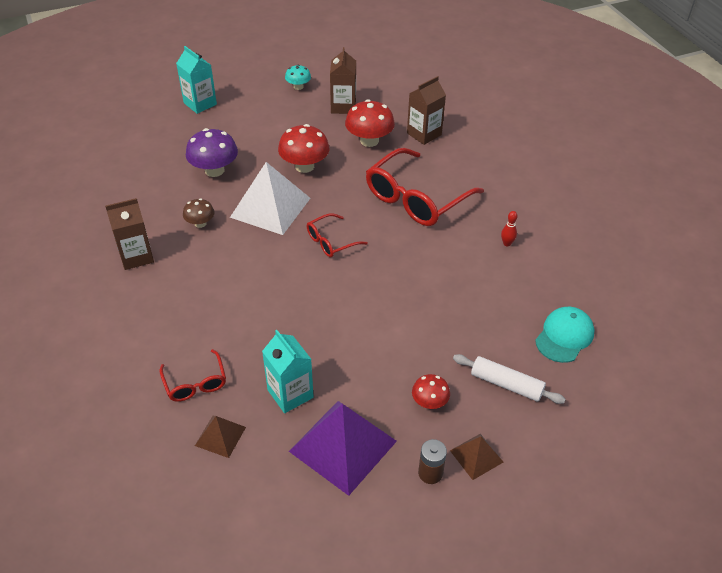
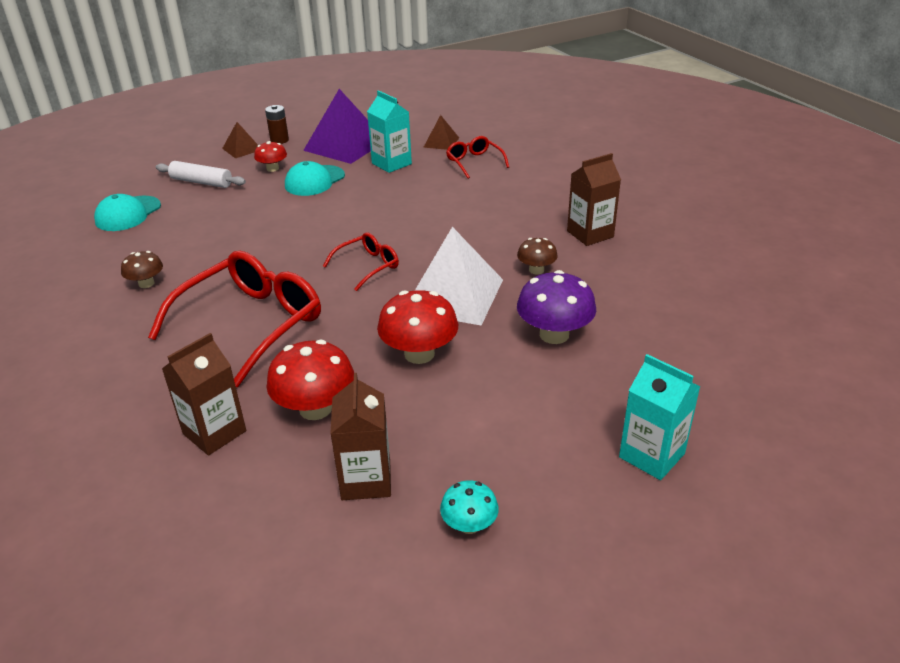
camera: 175 degrees right, 10 degrees down
(379, 370) = (314, 181): none -> turquoise cap
(507, 243) = (146, 283): red bowling pin -> brown mushroom

